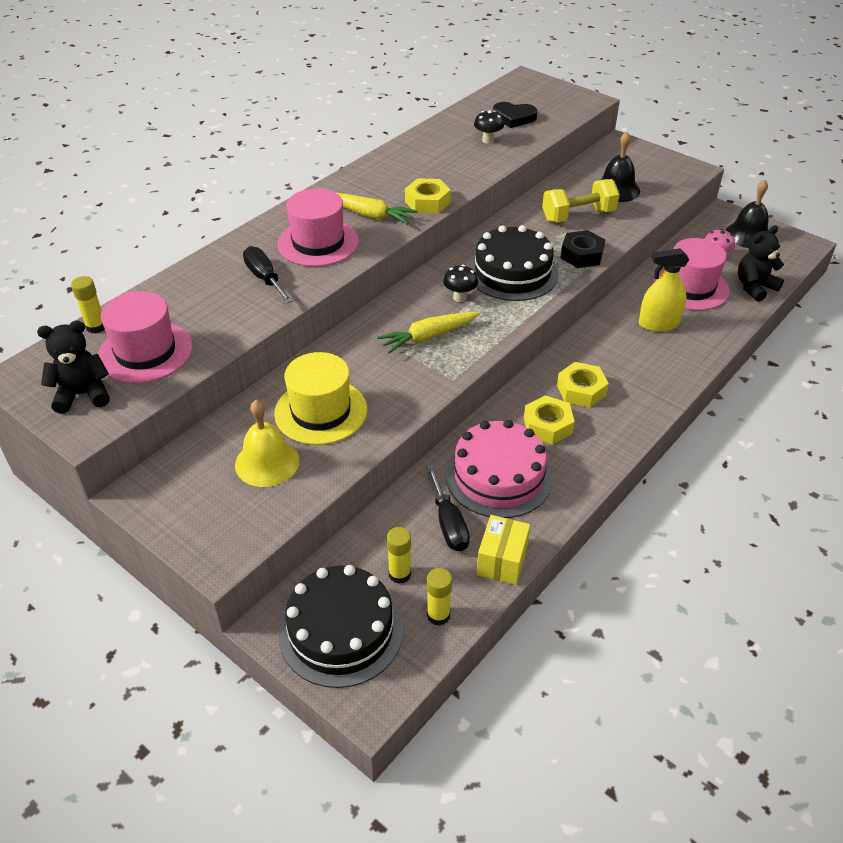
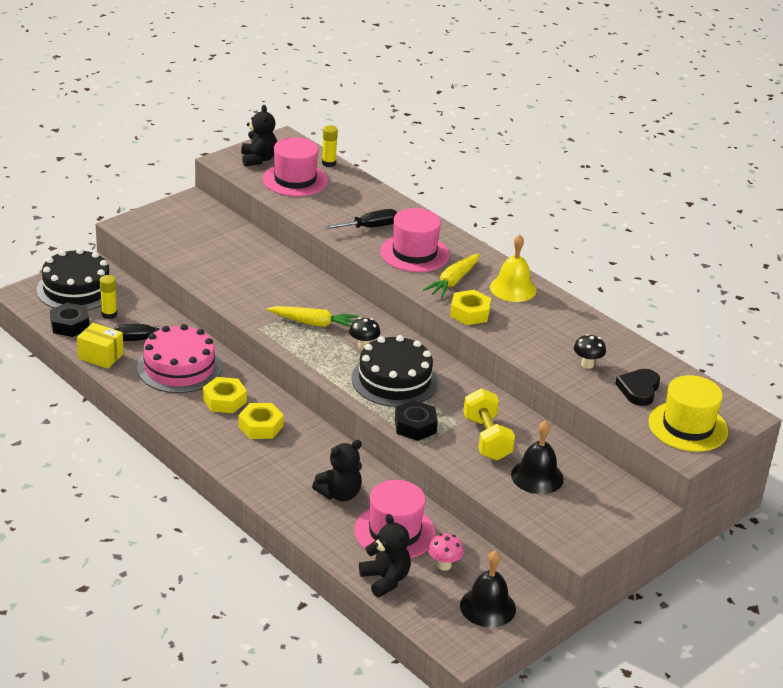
camera: 95 degrees right, 10 degrees down
(267, 462) = (201, 245): yellow bell -> yellow bell (513, 288)
(321, 411) = (243, 268): yellow hat -> yellow hat (688, 426)
(428, 337) = (314, 323): yellow carrot -> yellow carrot turned 120 degrees clockwise
(438, 615) = (70, 325): yellow glue stick -> black nut
(658, 324) = (340, 494): yellow spray bottle -> black teddy bear

